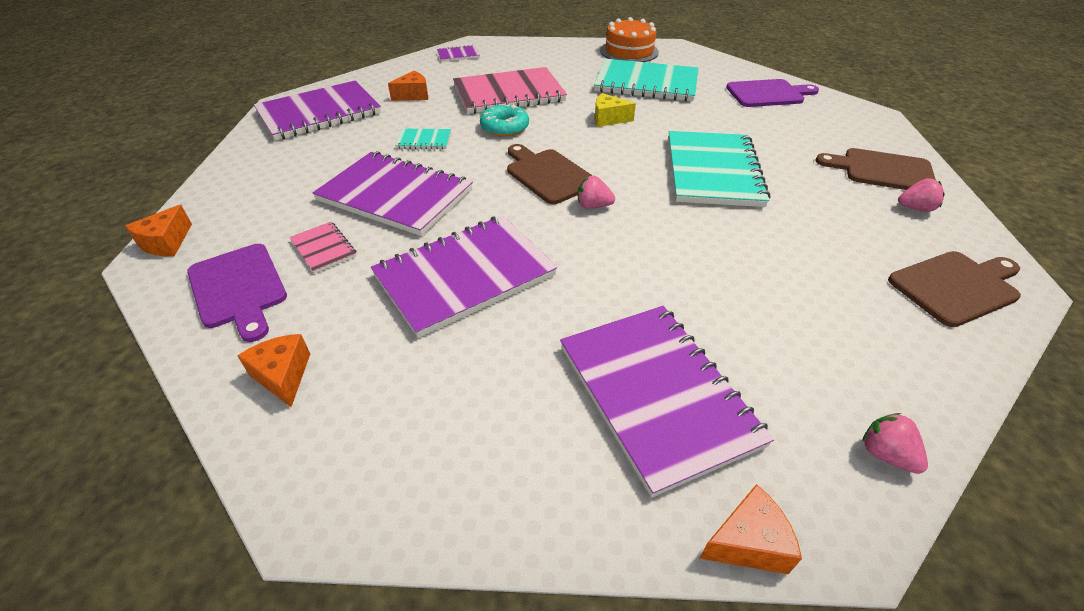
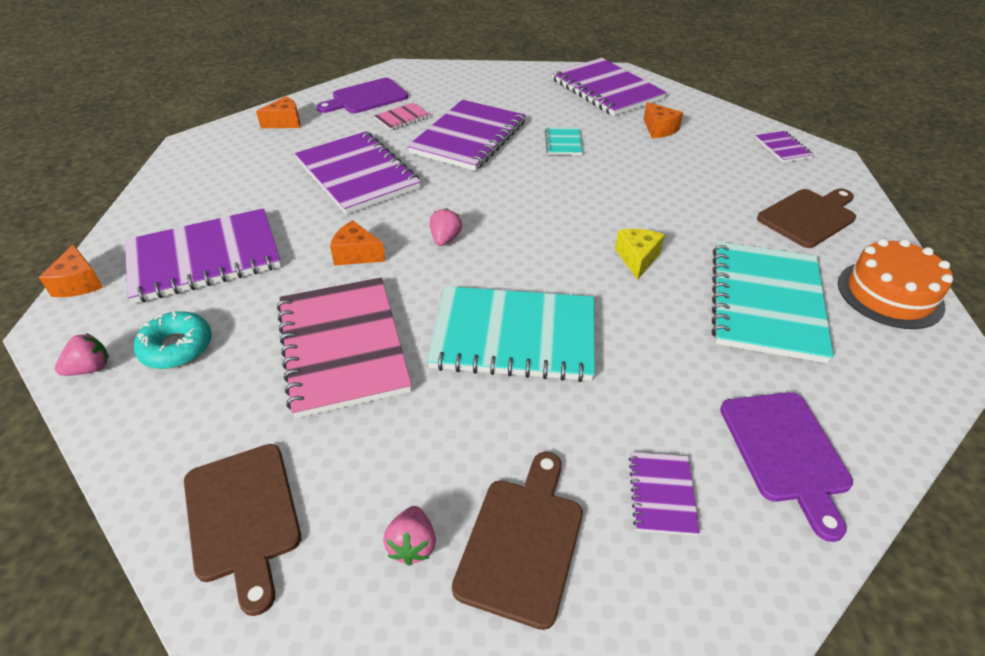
camera: 90 degrees right, 0 degrees up
(166, 243) = (418, 68): orange cheese -> orange cheese (356, 254)
(504, 127) = (599, 185): turquoise donut -> turquoise donut (177, 347)
(508, 93) = (684, 186): pink notebook -> pink notebook (343, 346)
(548, 174) = (503, 213): brown cutting board -> brown cutting board (809, 216)
(819, 128) = (662, 494): none -> purple notebook

